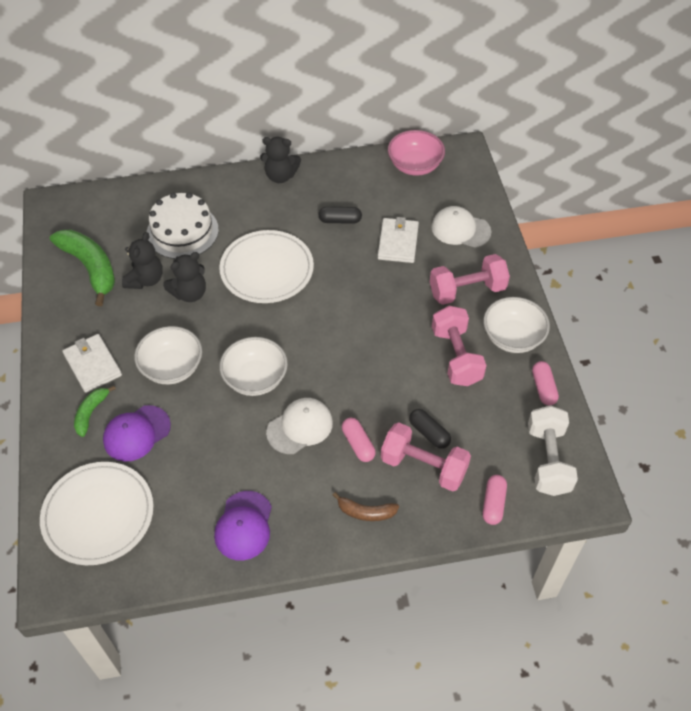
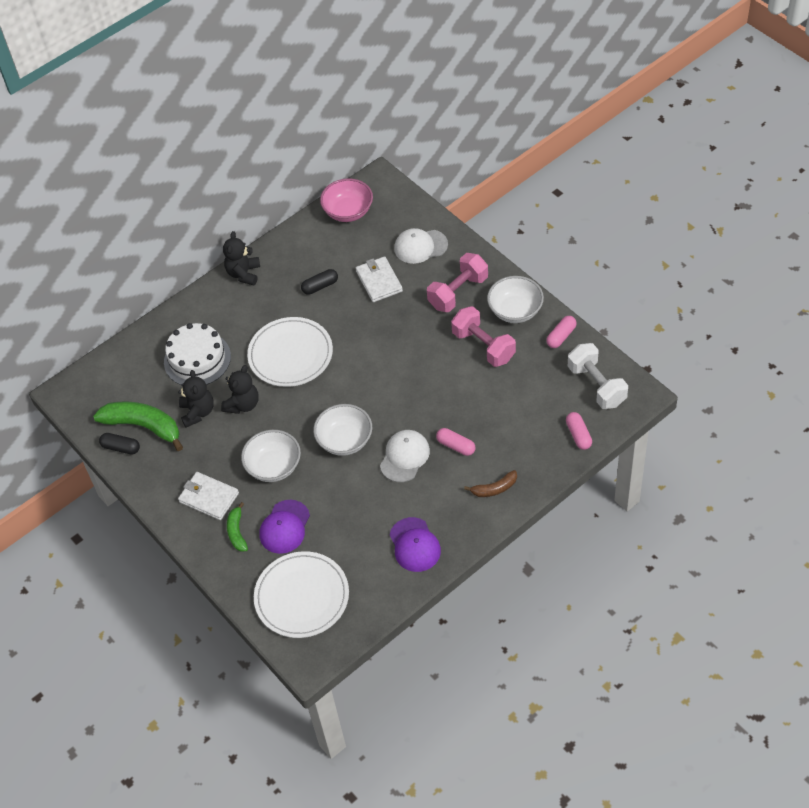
camera: 25 degrees left, 0 degrees up
(280, 176) = (244, 274): black teddy bear -> black teddy bear turned 120 degrees clockwise
(423, 466) = (513, 436): pink dumbbell -> none
(429, 433) = (501, 411): black capsule -> black capsule (121, 447)
(543, 388) = (561, 336): pink capsule -> pink capsule turned 75 degrees clockwise

